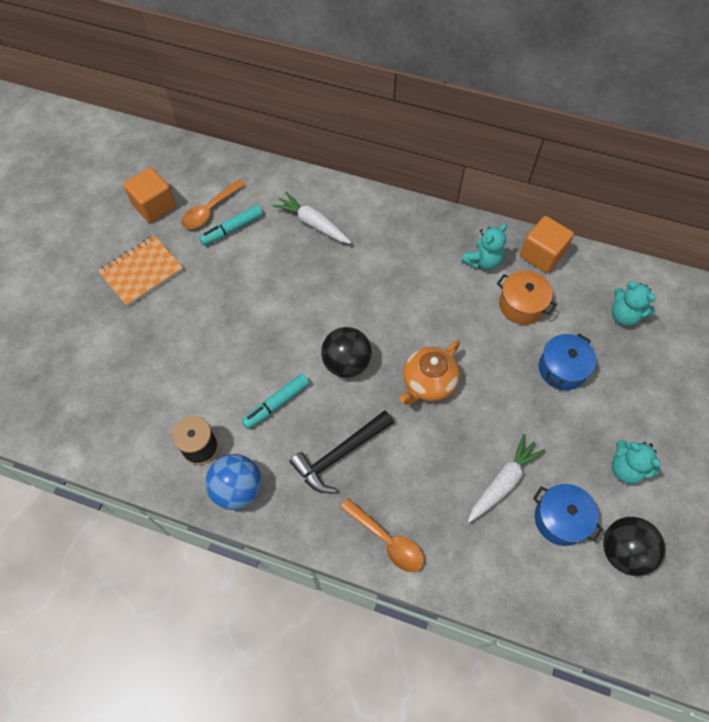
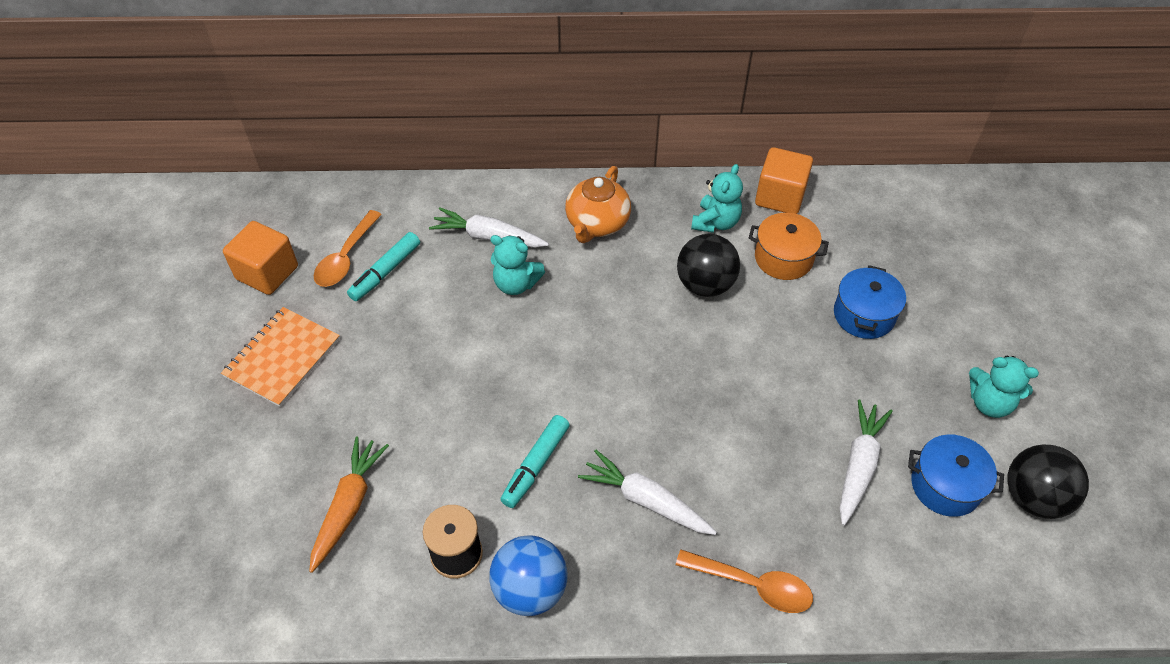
camera: 20 degrees left, 10 degrees down
(145, 390) = (349, 506): none -> orange carrot
(340, 454) = (645, 500): black hammer -> white carrot
(346, 363) = (604, 387): black ball -> black ball (705, 285)
(428, 383) = (715, 379): orange teapot -> orange teapot (597, 223)
(624, 315) = (903, 236): turquoise teddy bear -> turquoise teddy bear (516, 284)

